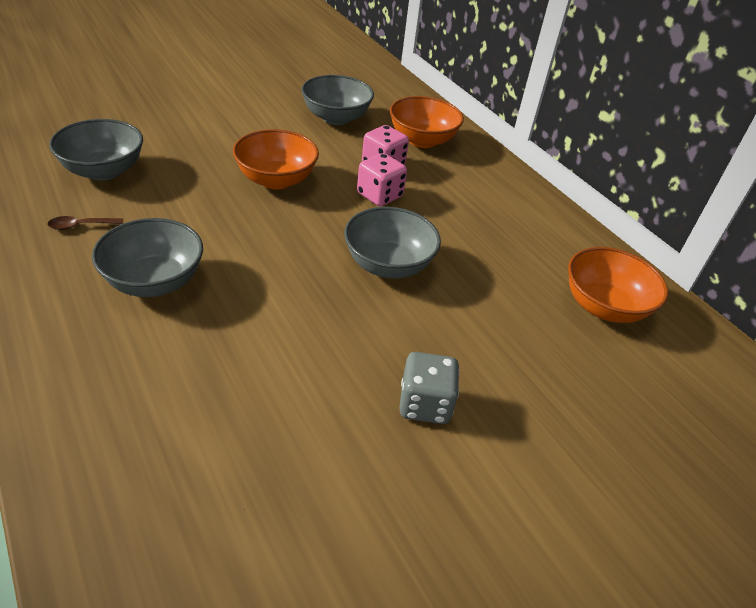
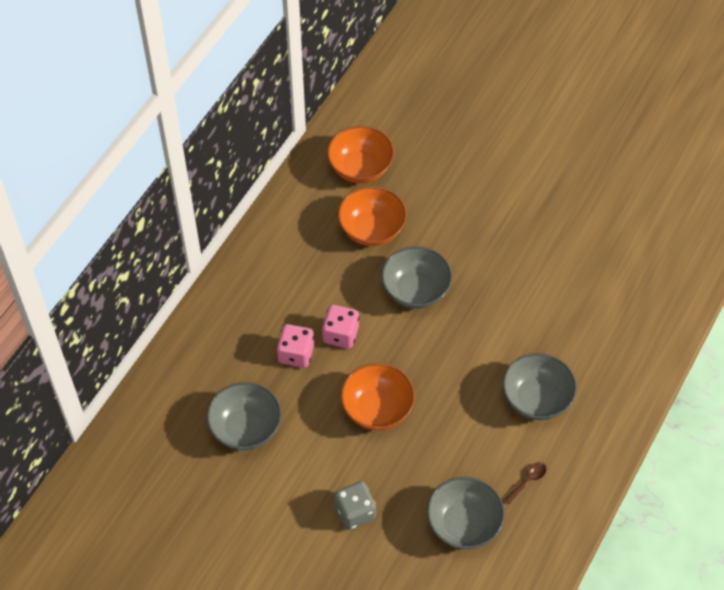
camera: 115 degrees left, 15 degrees up
(81, 226) = (528, 481): brown spoon -> brown spoon turned 90 degrees counterclockwise
(422, 140) = (231, 347): orange bowl -> orange bowl (372, 229)
(425, 404) = (511, 222): grey dice -> grey dice (355, 512)

